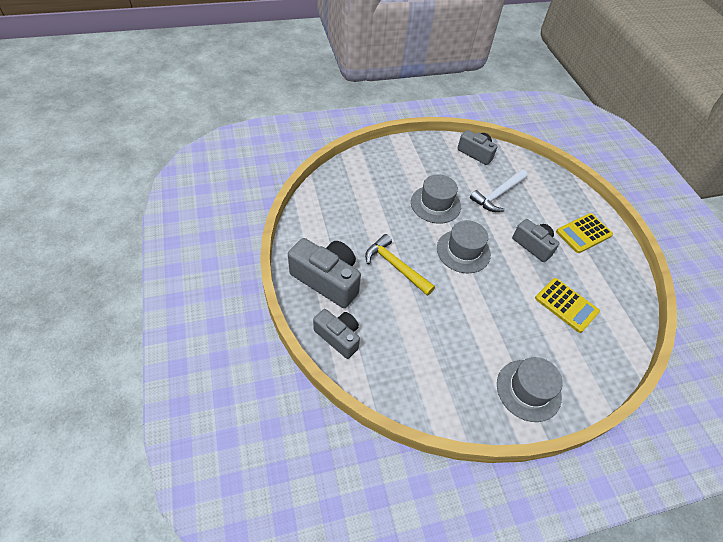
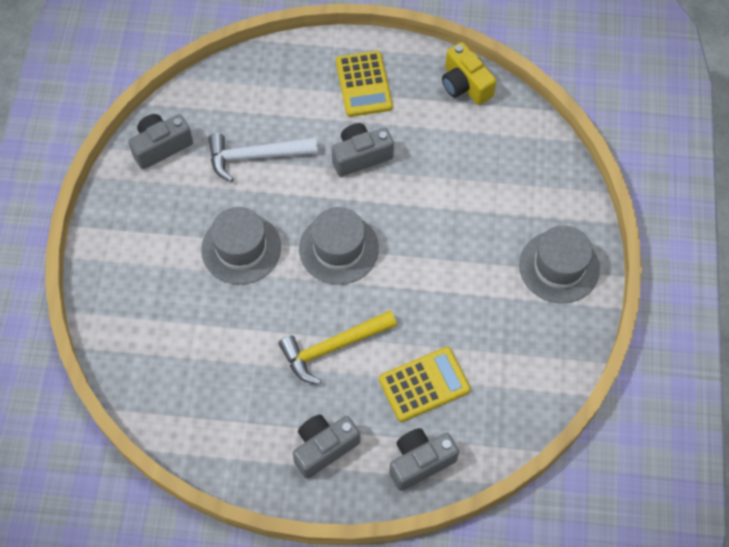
camera: 65 degrees left, 10 degrees up
(327, 280) = (324, 448): grey camera -> grey camera, size x0.63
(498, 195) = (256, 156): white hammer -> white hammer turned 105 degrees clockwise
(566, 305) = (463, 166): yellow calculator -> yellow calculator (424, 384)
(627, 290) = (465, 84): none -> yellow camera

